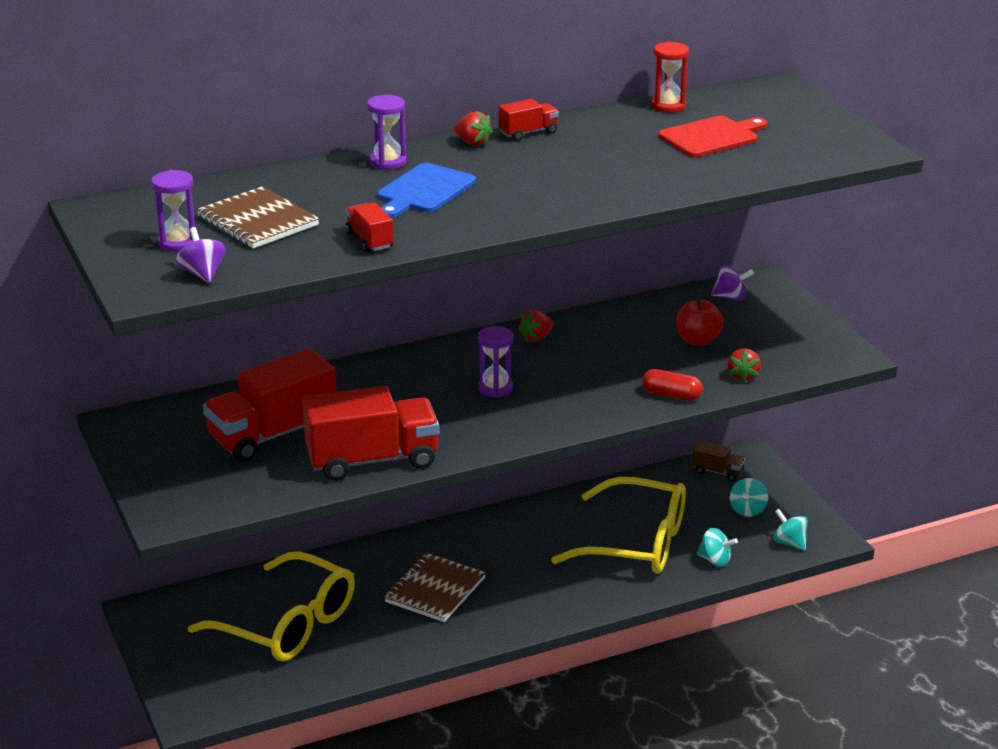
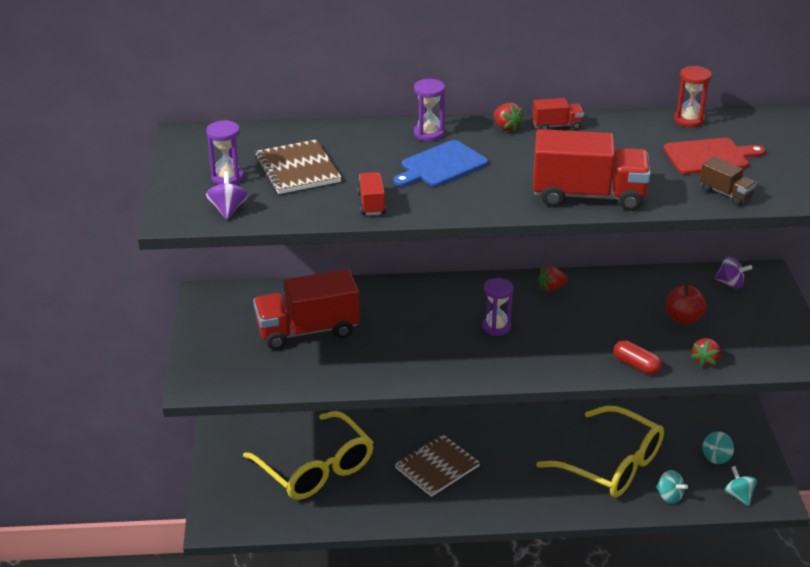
camera: 20 degrees right, 5 degrees up
(372, 460) = (369, 370): red truck -> red truck (588, 196)
(717, 472) = (706, 417): brown truck -> brown truck (725, 193)

